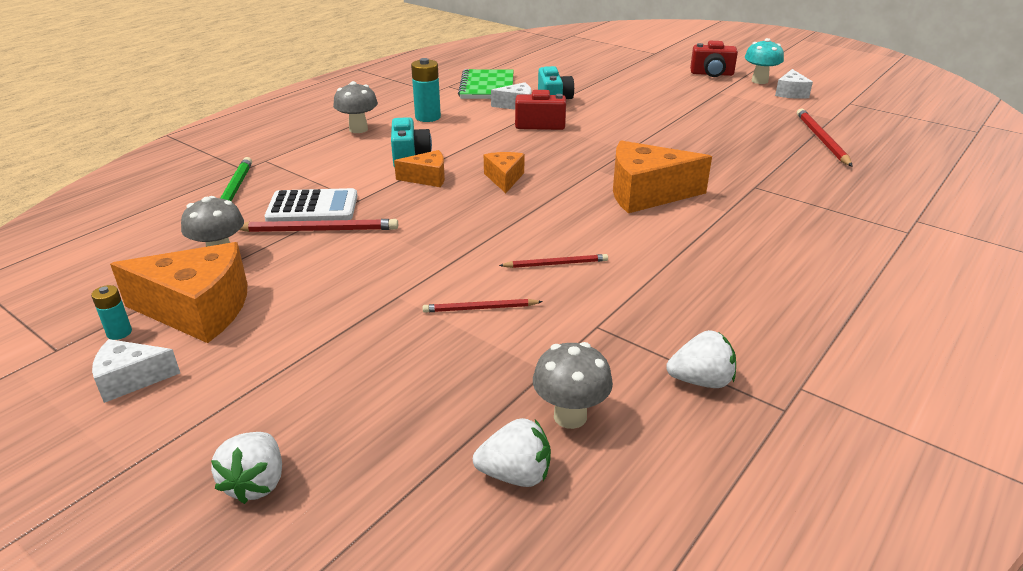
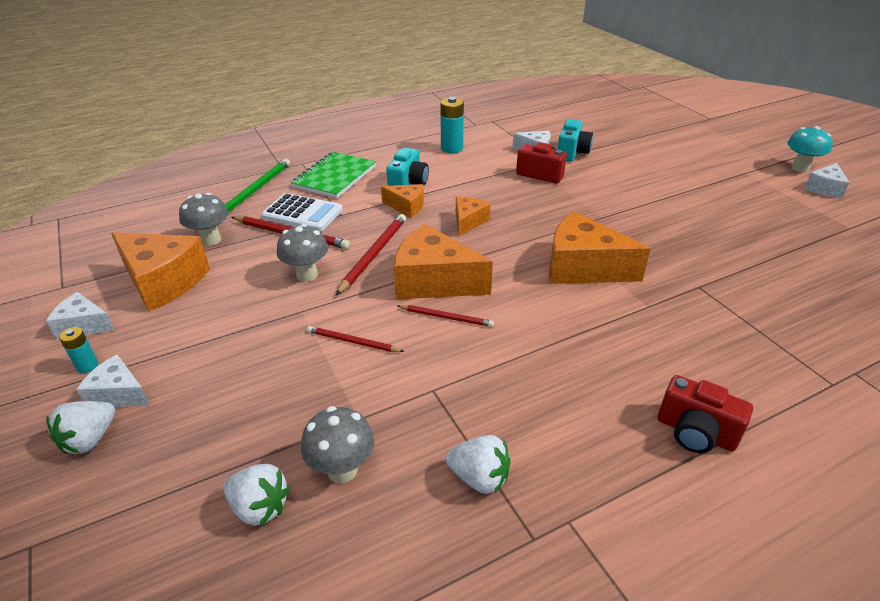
camera: 25 degrees right, 5 degrees up
(119, 333) = (105, 285): turquoise battery -> turquoise battery (87, 366)
(250, 430) = (119, 394): none -> white cheese
(358, 129) = (389, 149): grey mushroom -> grey mushroom (307, 275)
(487, 87) = (524, 127): green notebook -> green notebook (335, 177)
(515, 237) = (433, 281): none -> orange cheese
(712, 74) = (753, 151): red camera -> red camera (695, 432)
(821, 139) = (817, 250): red pencil -> red pencil (374, 254)

